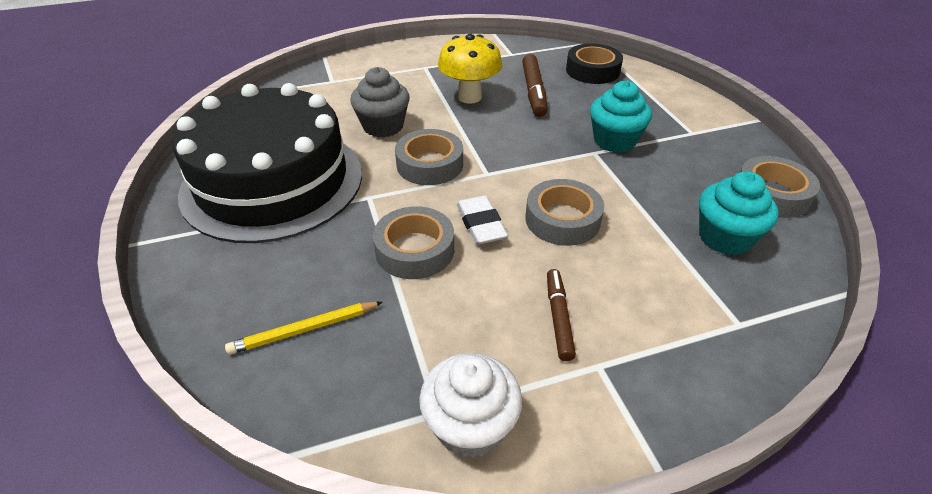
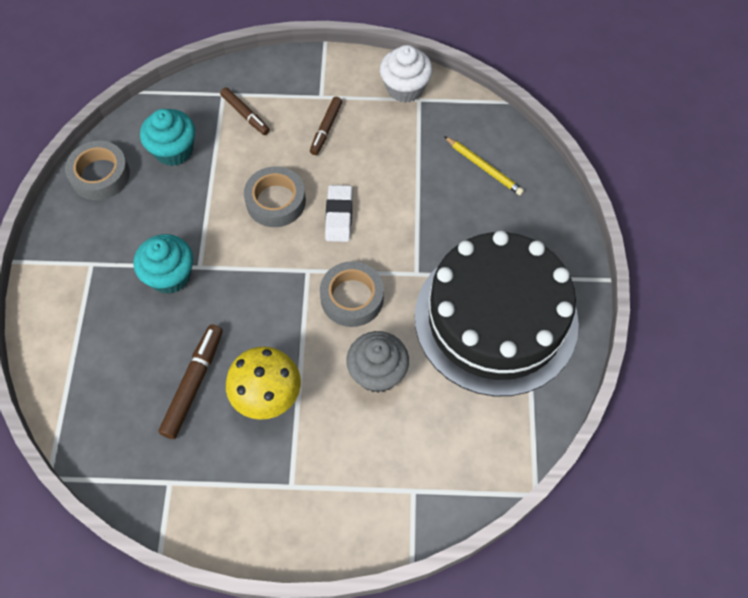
camera: 160 degrees left, 20 degrees up
(304, 330) = (484, 167): yellow pencil -> yellow pencil turned 45 degrees clockwise
(415, 250) = (396, 207): grey tape -> none
(592, 70) = (100, 405): black tape -> none
(682, 304) = (245, 114): none -> brown marker

